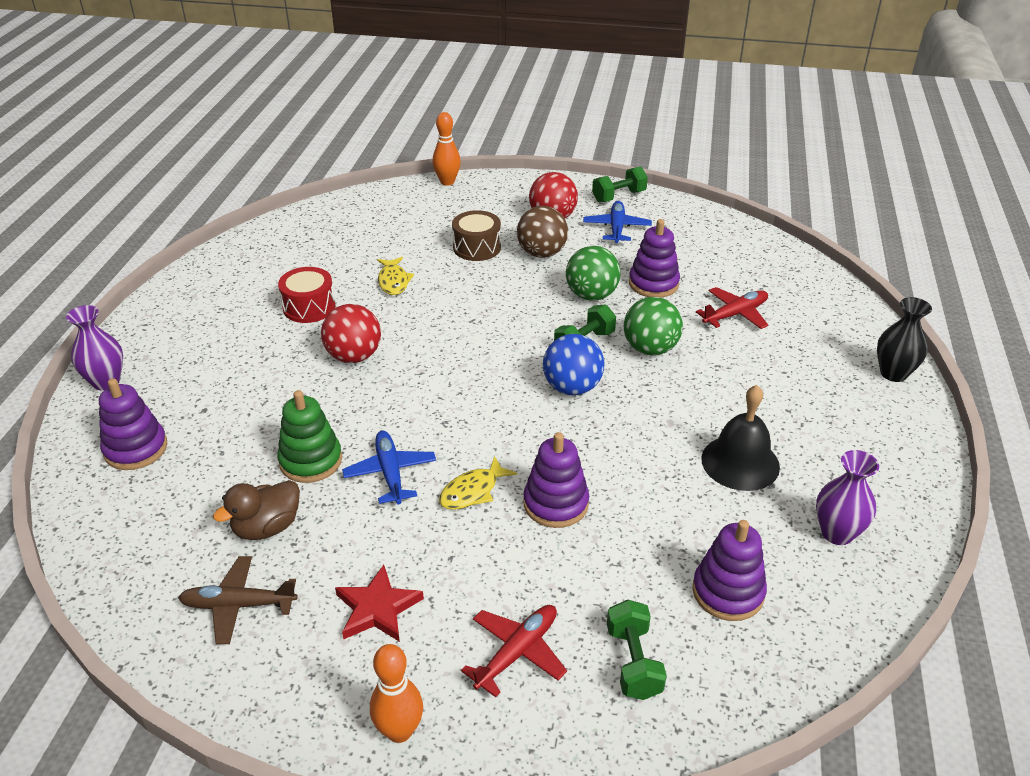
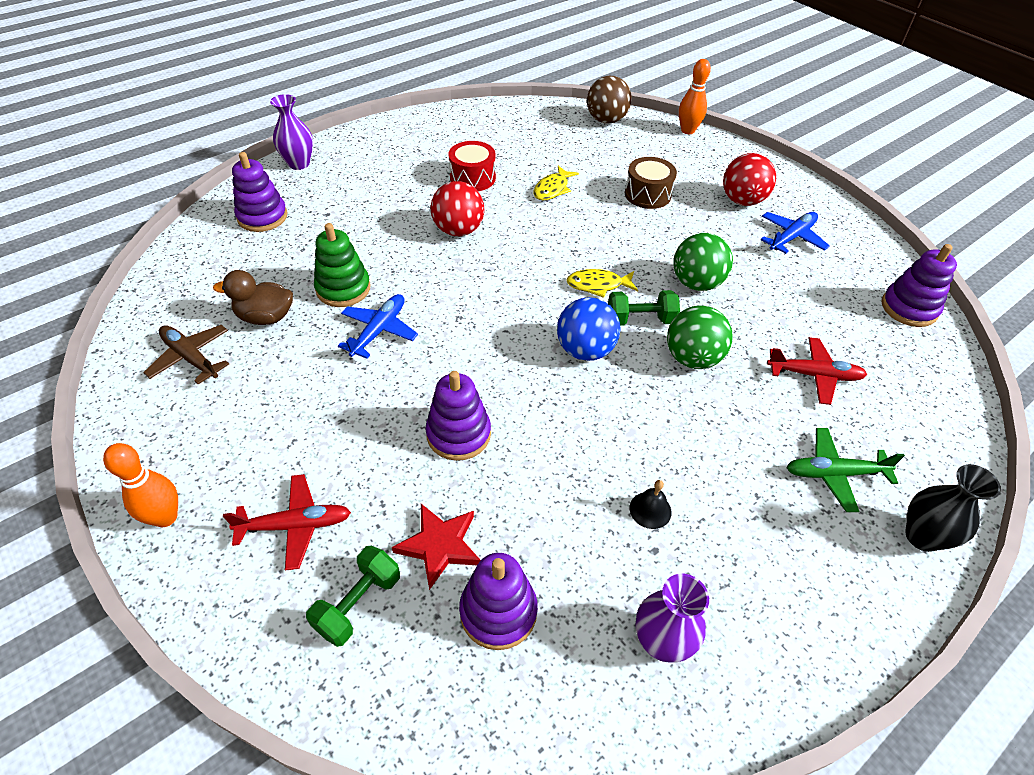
camera: 40 degrees right, 10 degrees up
(377, 608) = (256, 421): red star -> red star (440, 546)
(473, 491) = (414, 382): yellow fish -> yellow fish (598, 285)
(541, 253) = (696, 226): brown ball -> brown ball (606, 120)
(618, 196) = (828, 210): green dumbbell -> none
(653, 284) = (766, 304): purple stacking toy -> purple stacking toy (909, 308)
(740, 462) = (650, 510): black bell -> black bell, size x0.49
(813, 368) = (835, 473): none -> green plane

